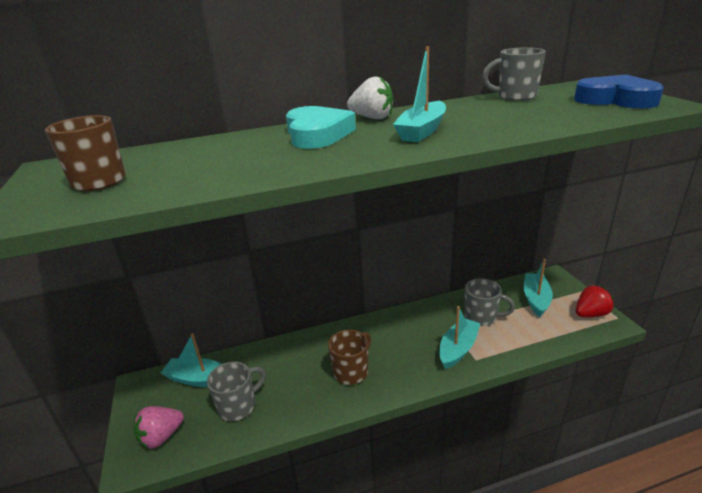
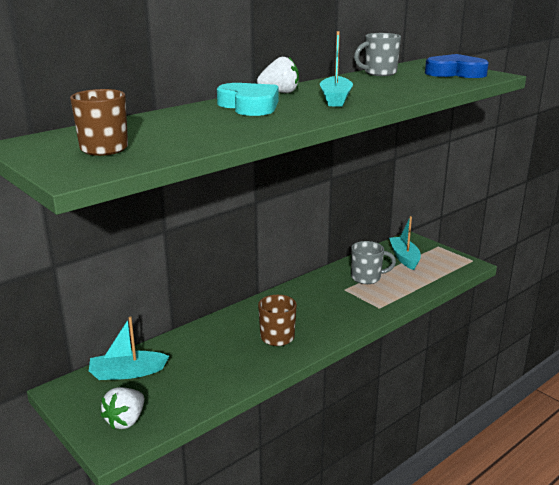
camera: 25 degrees left, 5 degrees down
(161, 437) = (126, 421): pink strawberry -> white strawberry
(238, 406) = (187, 382): grey mug -> none
(458, 349) = (360, 303): turquoise boat -> none
(590, 314) = (452, 261): red strawberry -> none

